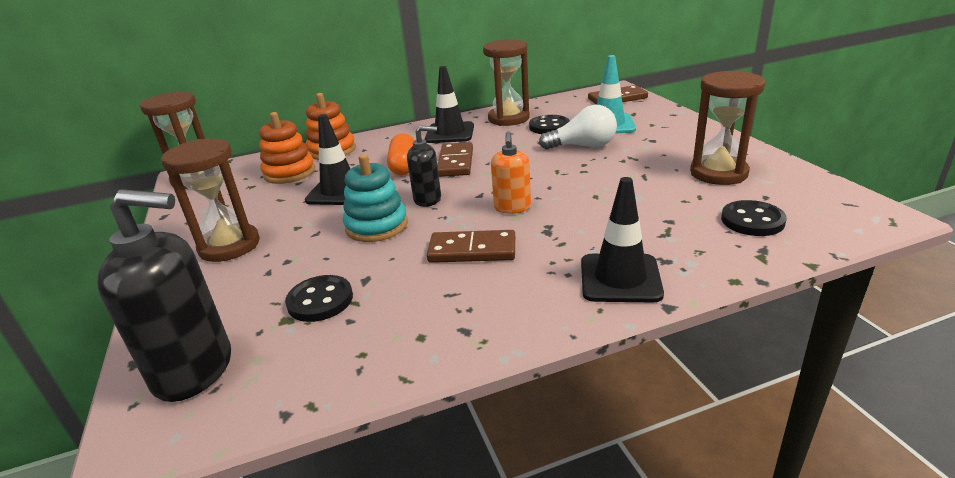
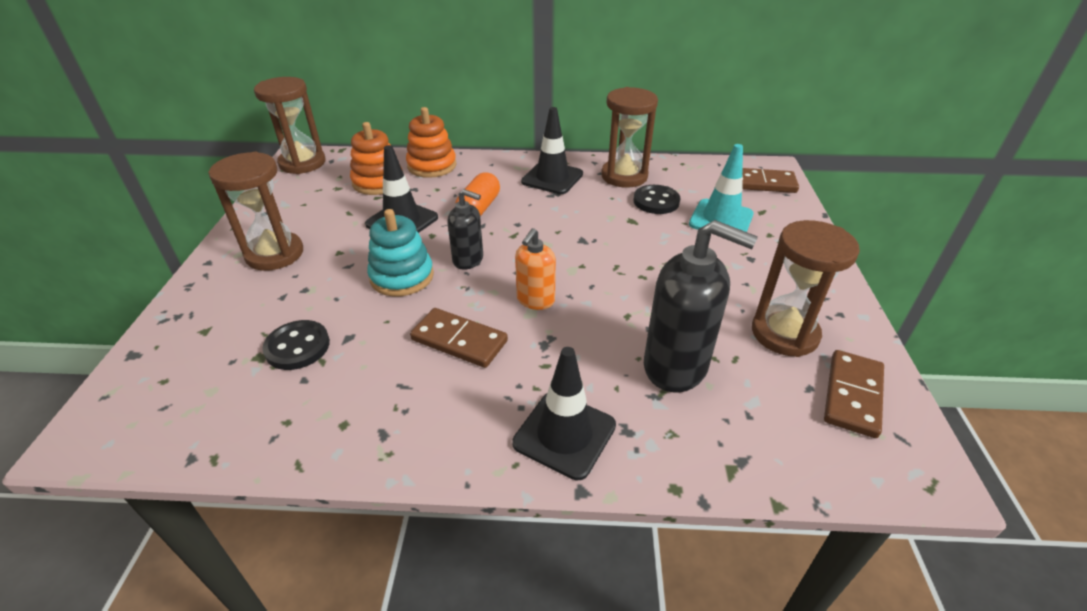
camera: 20 degrees right, 10 degrees up
(195, 370) = (163, 382): black soap dispenser -> black soap dispenser (676, 366)
(456, 162) = (528, 220): brown domino -> brown domino (853, 395)
(583, 146) = (669, 242): white light bulb -> none
(752, 220) = (764, 416): black button -> none

